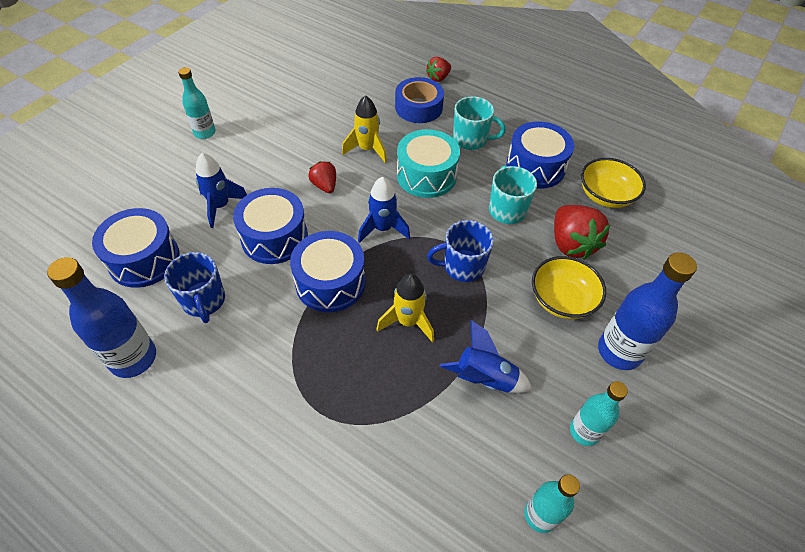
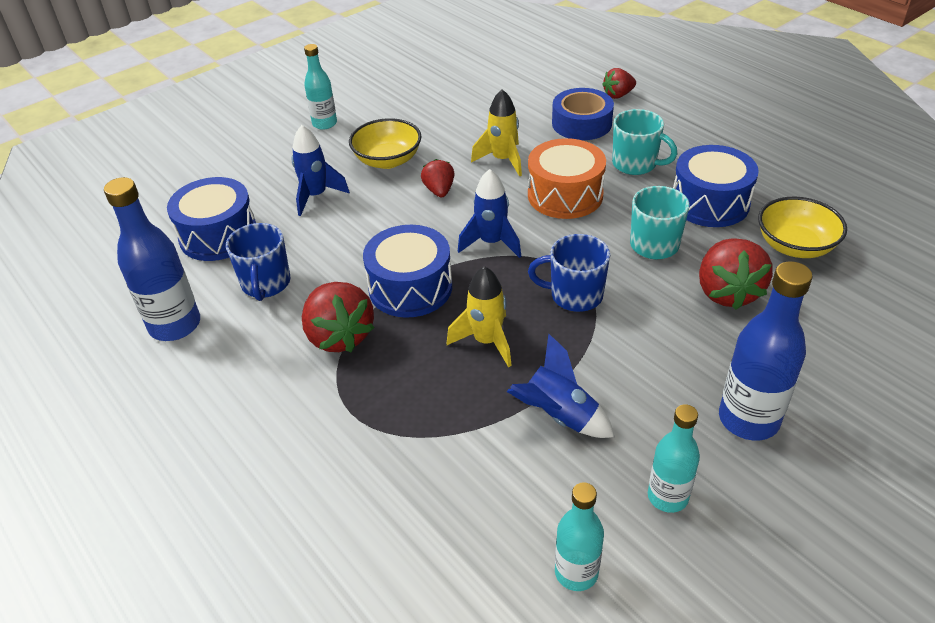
camera: 20 degrees right, 10 degrees down
(274, 237) = (364, 234): blue drum -> none
(285, 340) = (339, 336): none -> red strawberry
(426, 175) = (565, 195): turquoise drum -> orange drum
(562, 300) = (691, 350): yellow bowl -> yellow bowl (387, 160)

